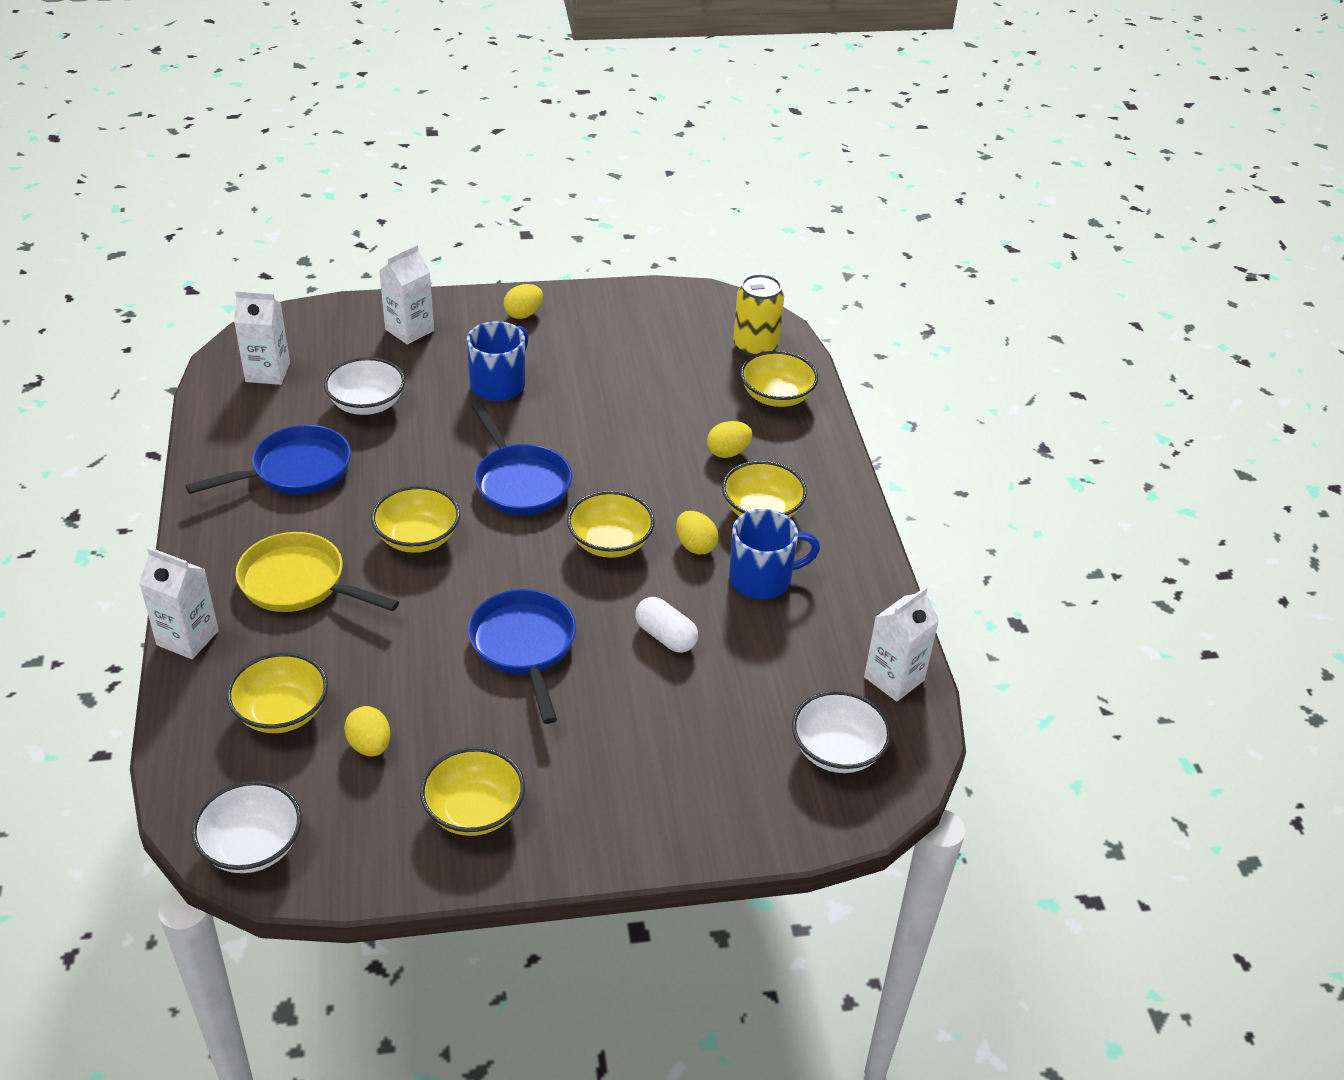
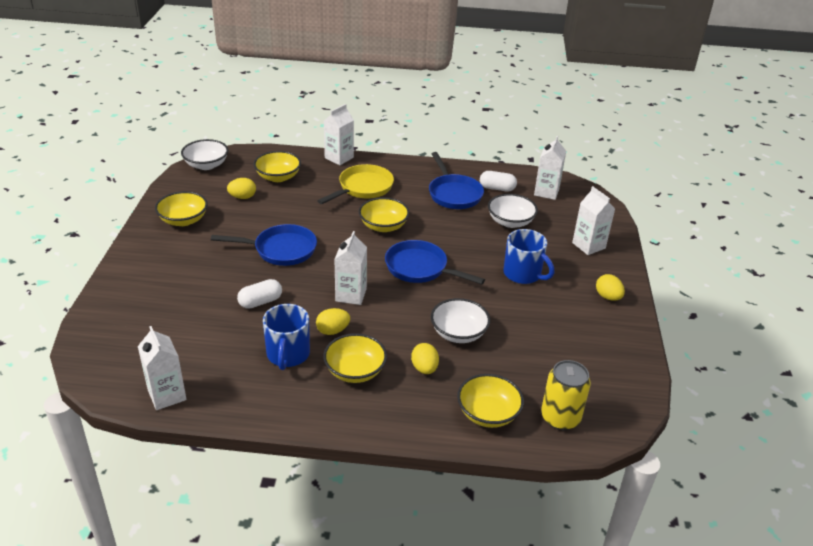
camera: 105 degrees right, 5 degrees down
(267, 424) = (497, 188): none -> white capsule
(520, 482) = (420, 268): blue pan -> blue pan turned 45 degrees clockwise
(610, 542) = (351, 295): yellow bowl -> white carton
(837, 751) = (130, 352): white bowl -> white bowl (458, 333)

